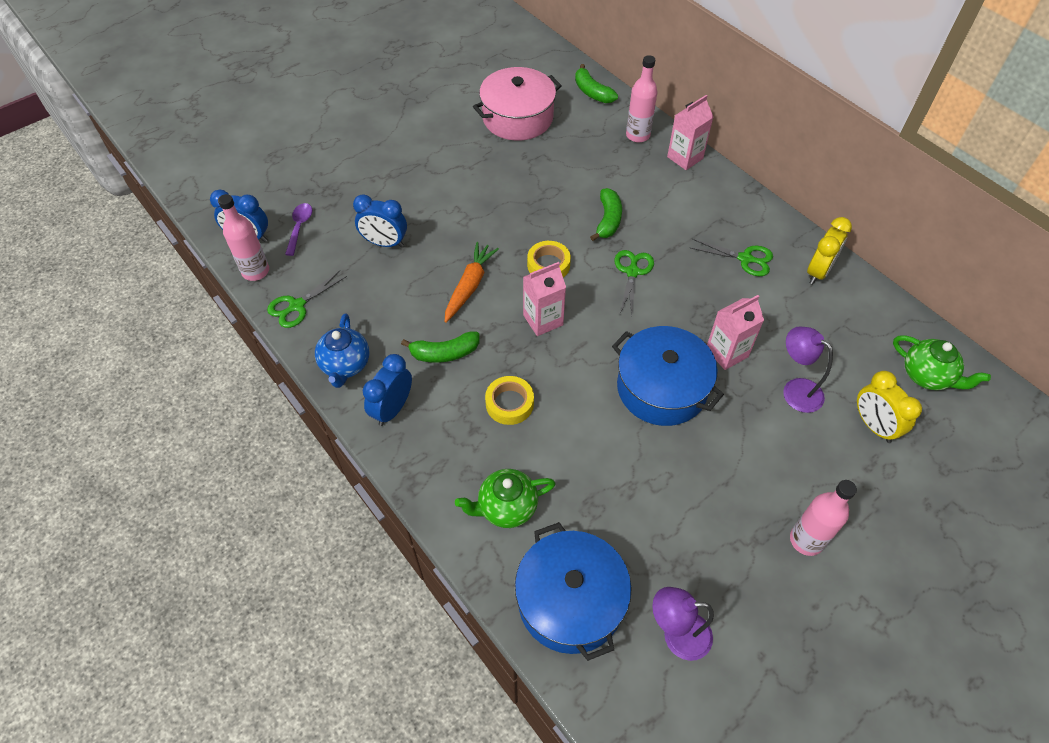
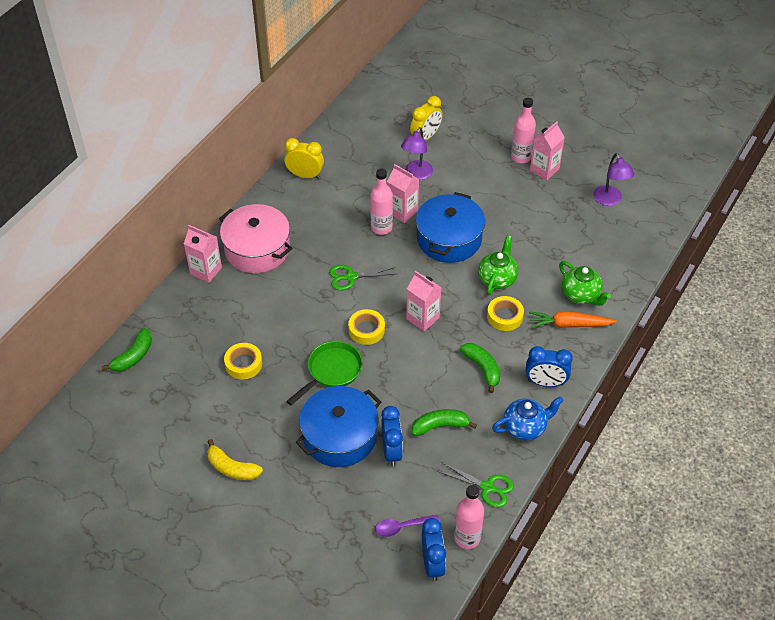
camera: 110 degrees left, 5 degrees down
(433, 131) = (232, 468): none -> yellow banana
(469, 286) = (411, 374): orange carrot -> orange carrot (569, 324)
(506, 223) = (331, 371): none -> green pan
(517, 117) = (190, 405): pink pot -> pink pot (257, 249)
(548, 161) = (243, 364): none -> yellow tape
(570, 600) = (619, 249): blue pot -> blue pot (339, 436)
(608, 220) = (301, 304): green banana -> green banana (440, 426)
(637, 135) = (186, 308): pink bottle -> pink bottle (381, 227)
(745, 259) = (309, 215): green scissors -> none
(770, 563) = (544, 169): none -> pink carton
(927, 376) = (374, 117): green teapot -> green teapot (497, 279)

